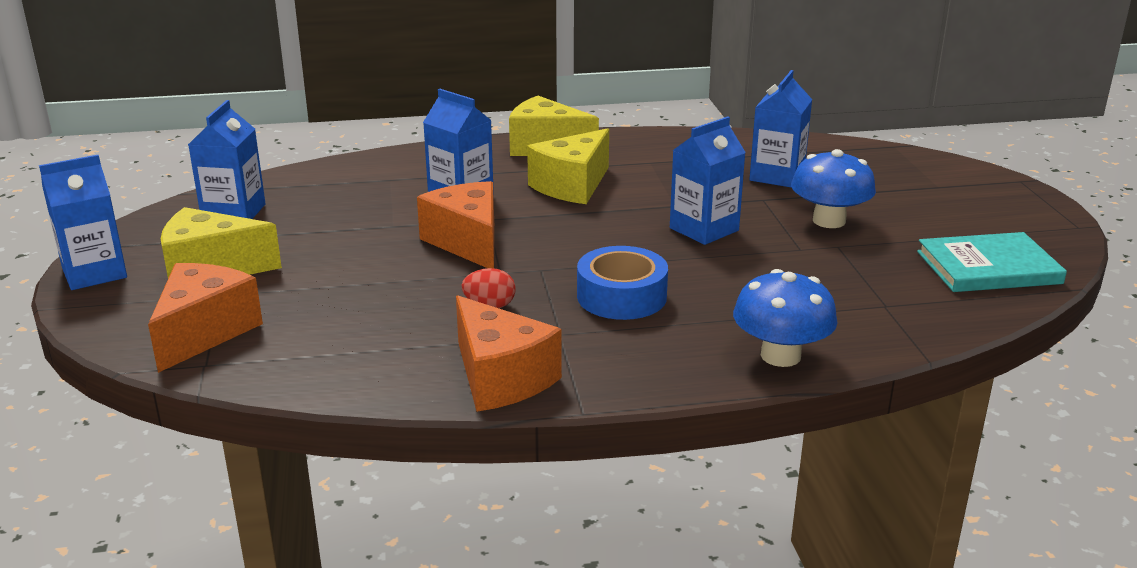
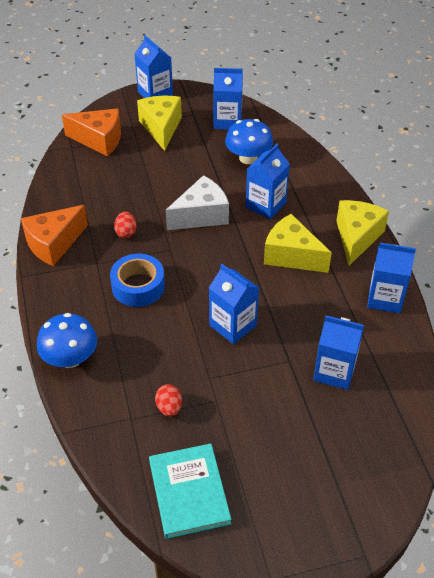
camera: 85 degrees right, 20 degrees up
(467, 242) = (201, 215): orange cheese -> white cheese
(656, 142) = (385, 298): none -> blue carton
(829, 221) = (256, 398): blue mushroom -> blue mushroom (248, 158)
(859, 277) = (169, 408): none -> red egg

